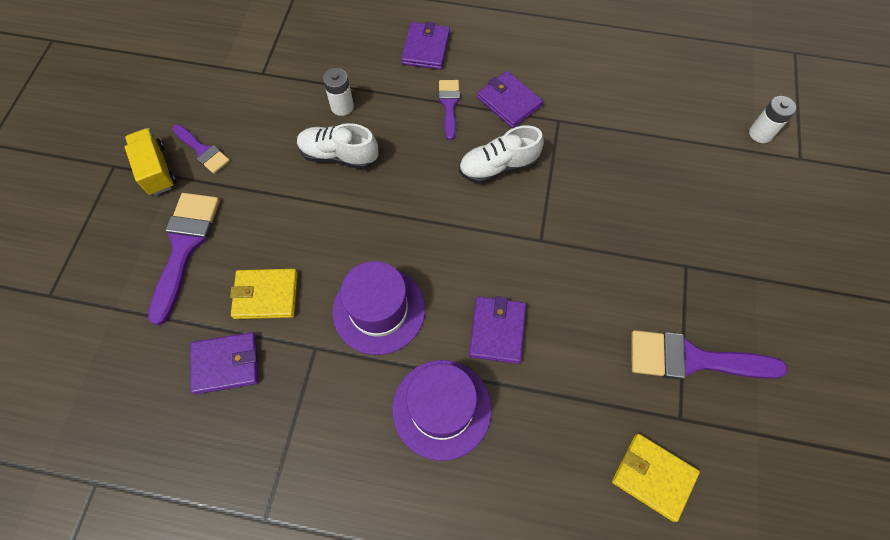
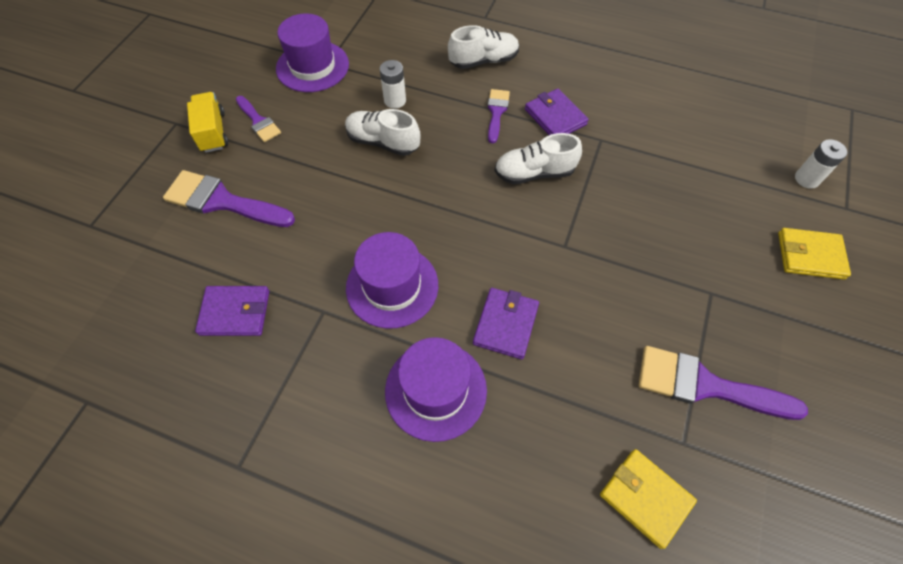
camera: 10 degrees right, 5 degrees down
(184, 246) = (222, 201): purple brush -> purple brush turned 90 degrees counterclockwise
(247, 79) = (312, 66): none -> purple hat
(266, 295) = (287, 256): yellow wallet -> yellow wallet (810, 255)
(426, 48) = (483, 61): purple wallet -> white shoe

